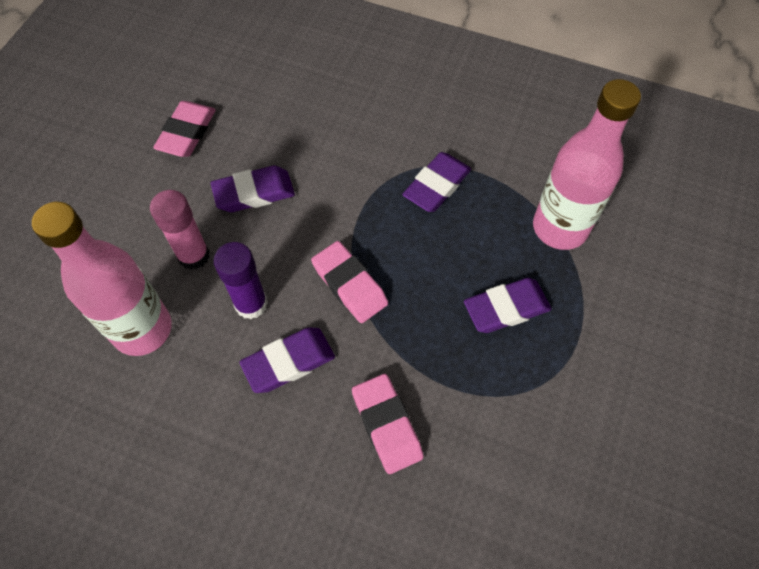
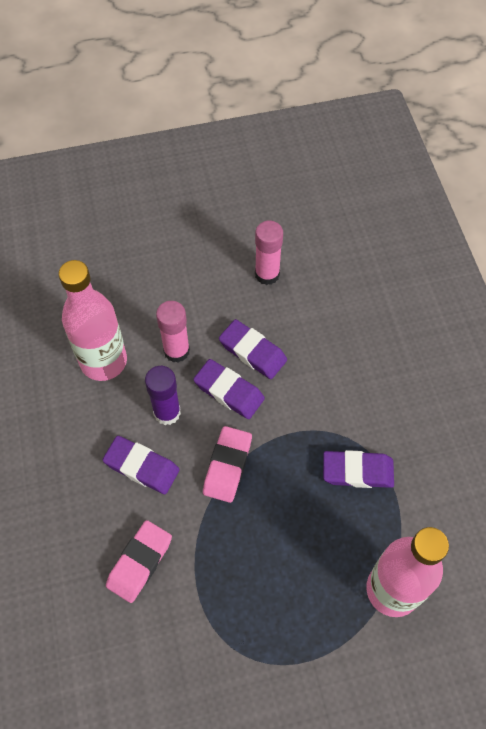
camera: 55 degrees right, 0 degrees up
(187, 133) = (267, 274): pink eraser -> pink glue stick
(506, 308) = (288, 590): purple eraser -> purple eraser (229, 391)

